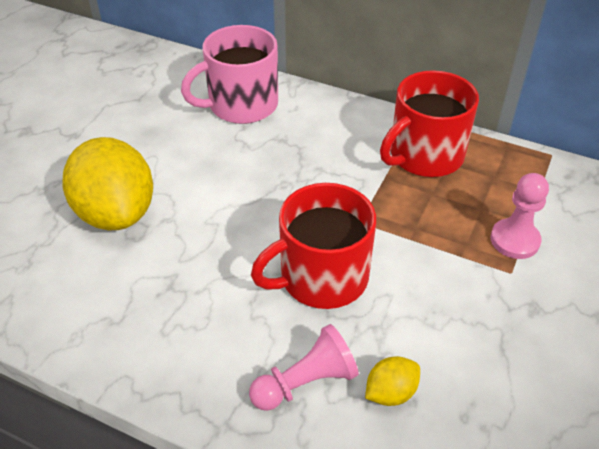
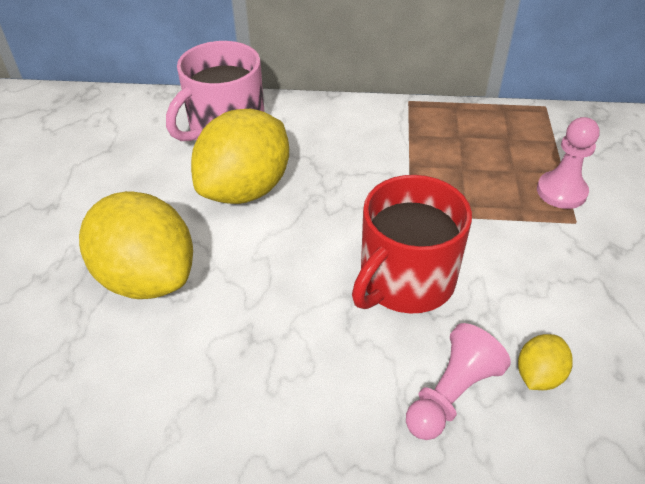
camera: 20 degrees left, 0 degrees up
(230, 161) = (246, 189): none -> yellow lemon
(425, 155) = (435, 135): red mug -> none

